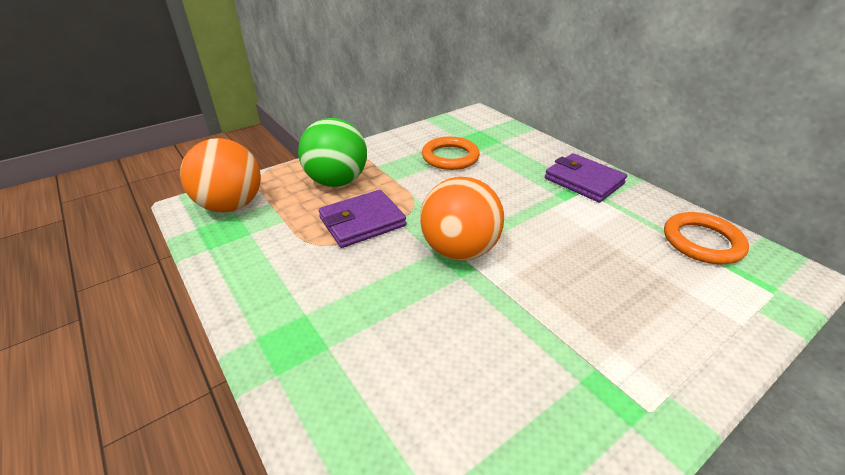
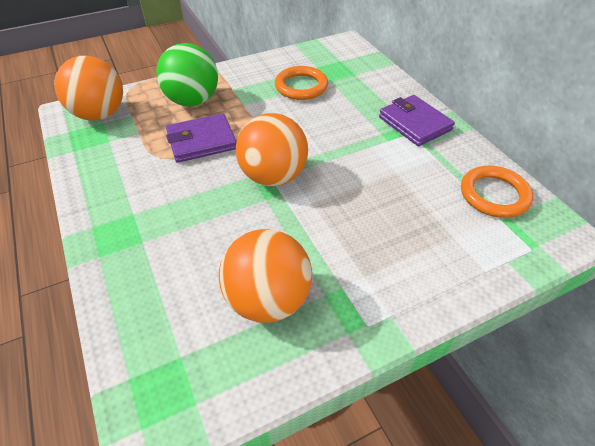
camera: 10 degrees right, 10 degrees up
(515, 398) = (268, 299): none -> orange ball

